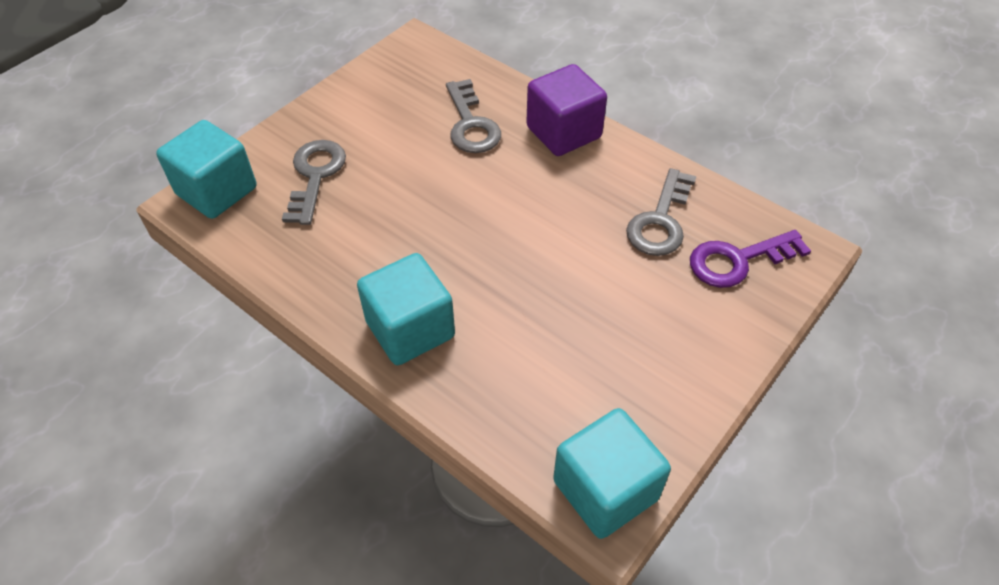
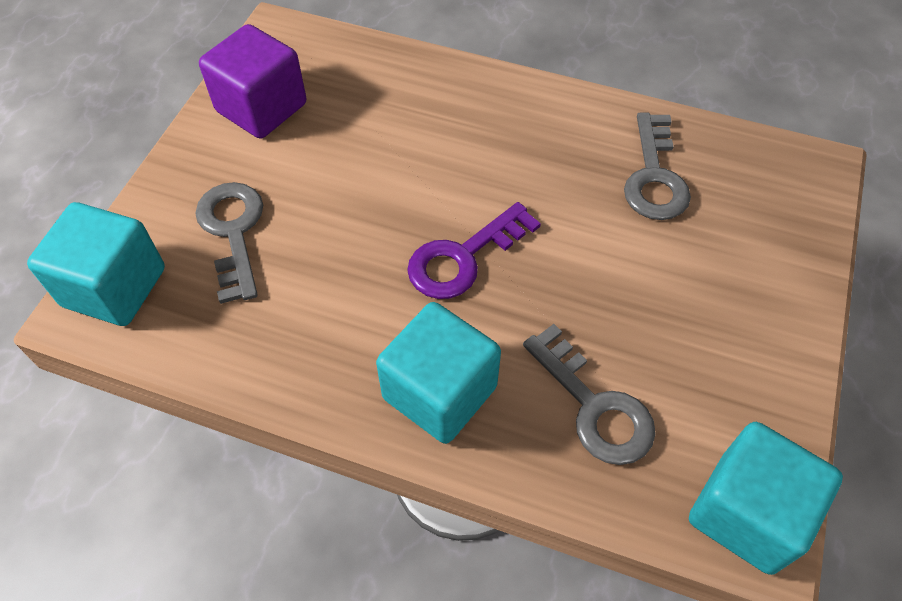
camera: 20 degrees left, 5 degrees up
(471, 124) = (391, 117): grey key -> grey key (594, 405)
(563, 132) = (501, 100): purple cube -> purple cube (261, 108)
(738, 260) = (755, 199): purple key -> purple key (464, 257)

